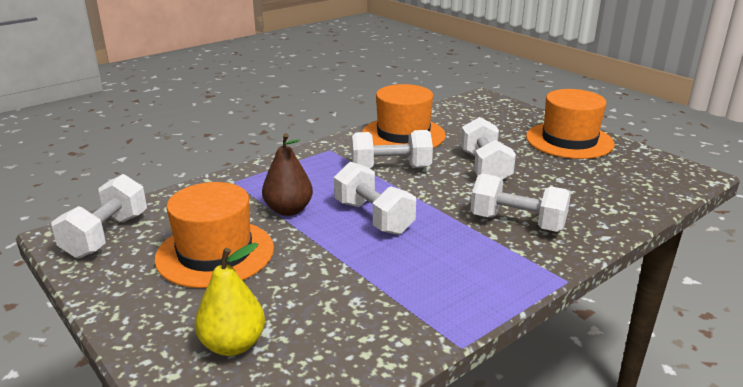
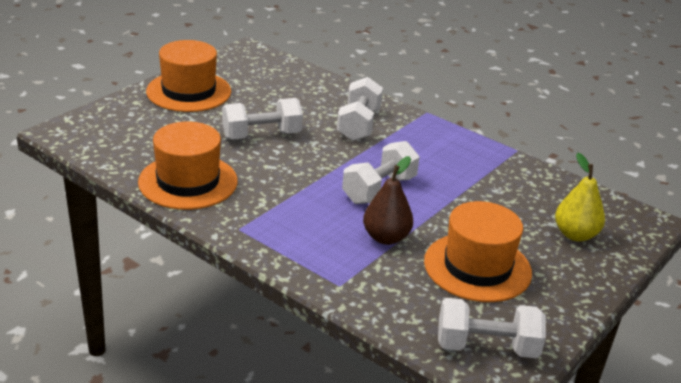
camera: 105 degrees left, 5 degrees up
(391, 168) = (278, 186): white dumbbell -> none

